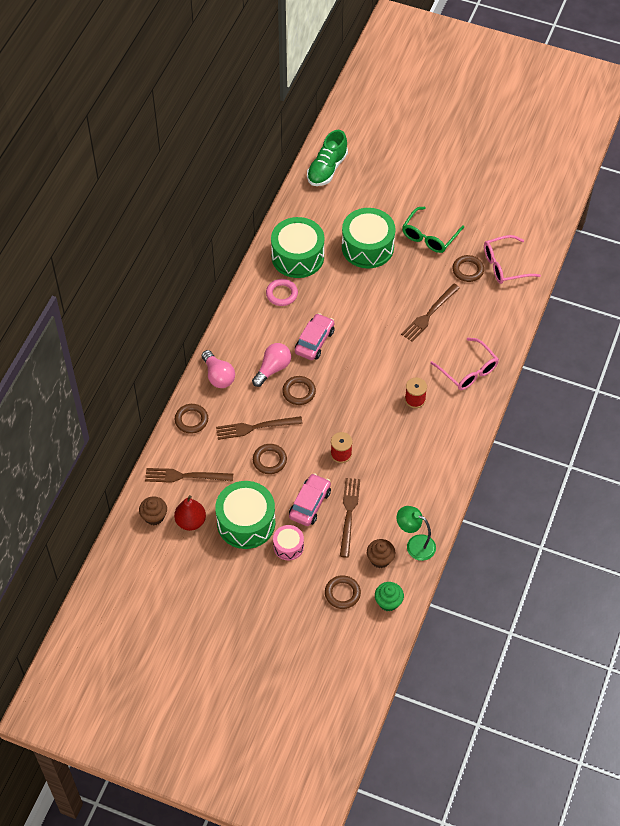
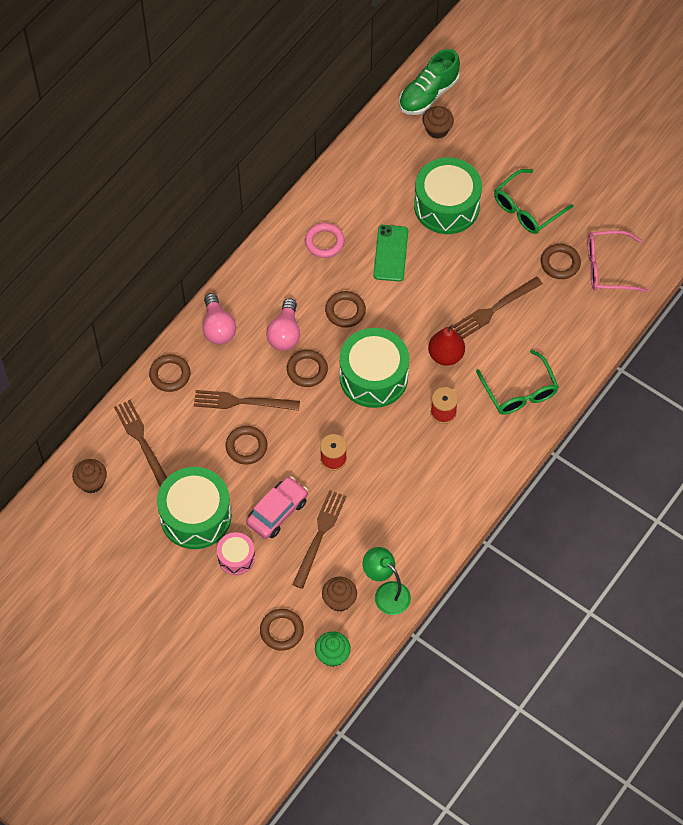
camera: 15 degrees right, 5 degrees up
(185, 476) = (142, 442): brown fork -> brown fork turned 45 degrees clockwise
(191, 521) = (132, 499): red pear -> red pear (446, 355)
(273, 369) = (285, 333): pink light bulb -> pink light bulb turned 135 degrees clockwise
(297, 256) = (358, 199): green drum -> green drum (373, 377)
(314, 341) = (345, 311): pink car -> brown ring
(336, 291) = (390, 253): none -> green phone
(342, 193) = (437, 129): none -> brown cupcake
(468, 371) = (519, 391): pink glasses -> green glasses

